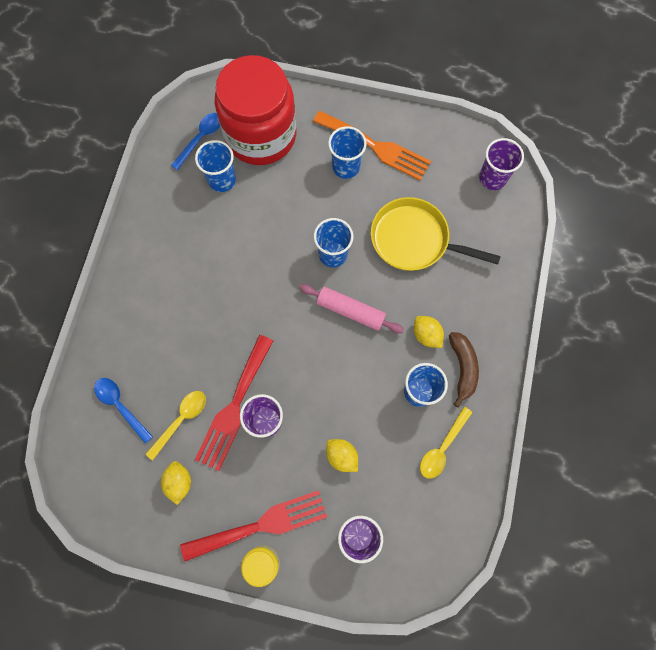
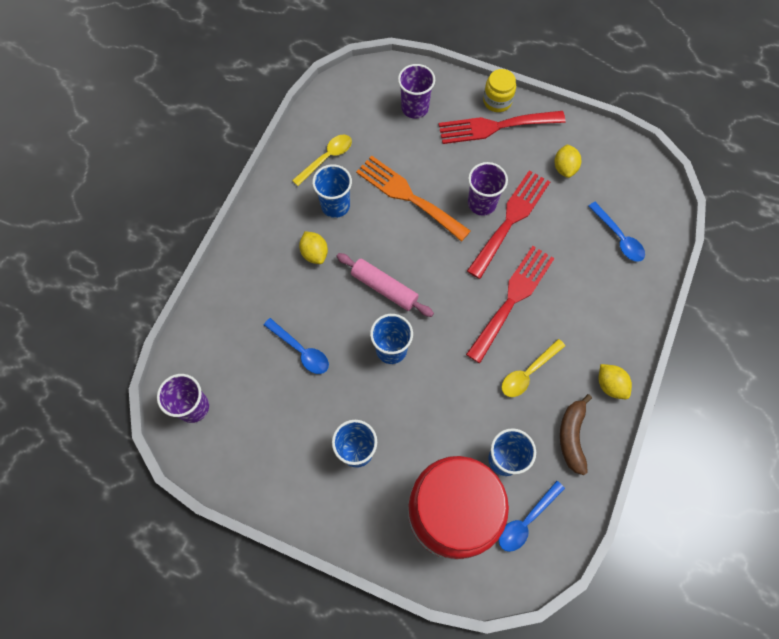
camera: 170 degrees left, 5 degrees down
(181, 420) = (561, 216): yellow spoon -> yellow spoon (528, 373)
(226, 321) = (512, 299): none -> red fork
(341, 456) = (417, 165): yellow lemon -> yellow lemon (610, 385)
(376, 147) = (315, 471): orange fork -> orange fork (408, 196)
(414, 240) = (301, 350): yellow pan -> blue spoon
(462, 368) = (288, 219): brown banana -> brown banana (572, 436)

